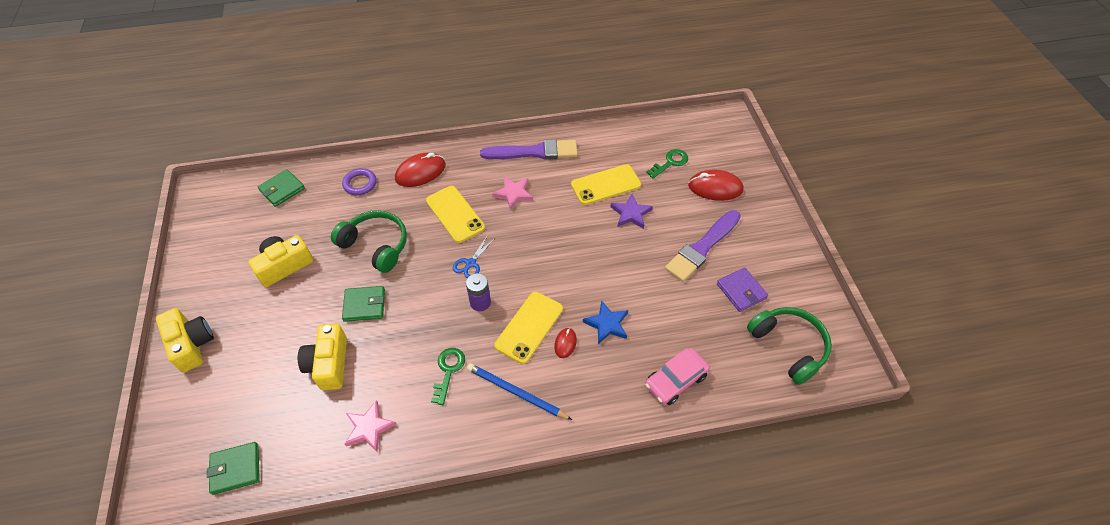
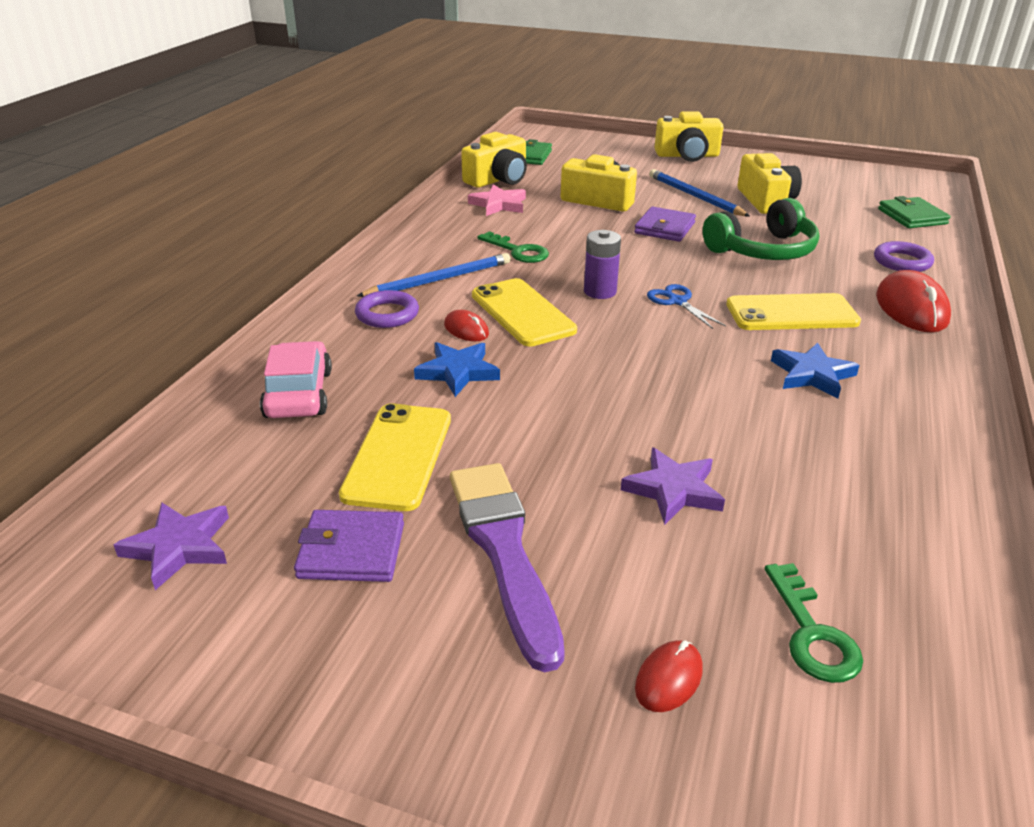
camera: 120 degrees right, 20 degrees down
(293, 308) = (694, 196): none -> blue pencil
(310, 460) = (498, 179): none -> yellow camera
(364, 305) = (664, 228): green wallet -> purple wallet
(513, 194) = (812, 375): pink star -> blue star
(534, 152) = (930, 431): purple brush -> none
(575, 393) = (387, 314): none -> purple ring
(605, 185) = (781, 489): yellow phone -> yellow phone (398, 456)
(715, 187) = (668, 679): red mouse -> red mouse, size x0.53
(788, 346) = (179, 547): green headphones -> purple star

